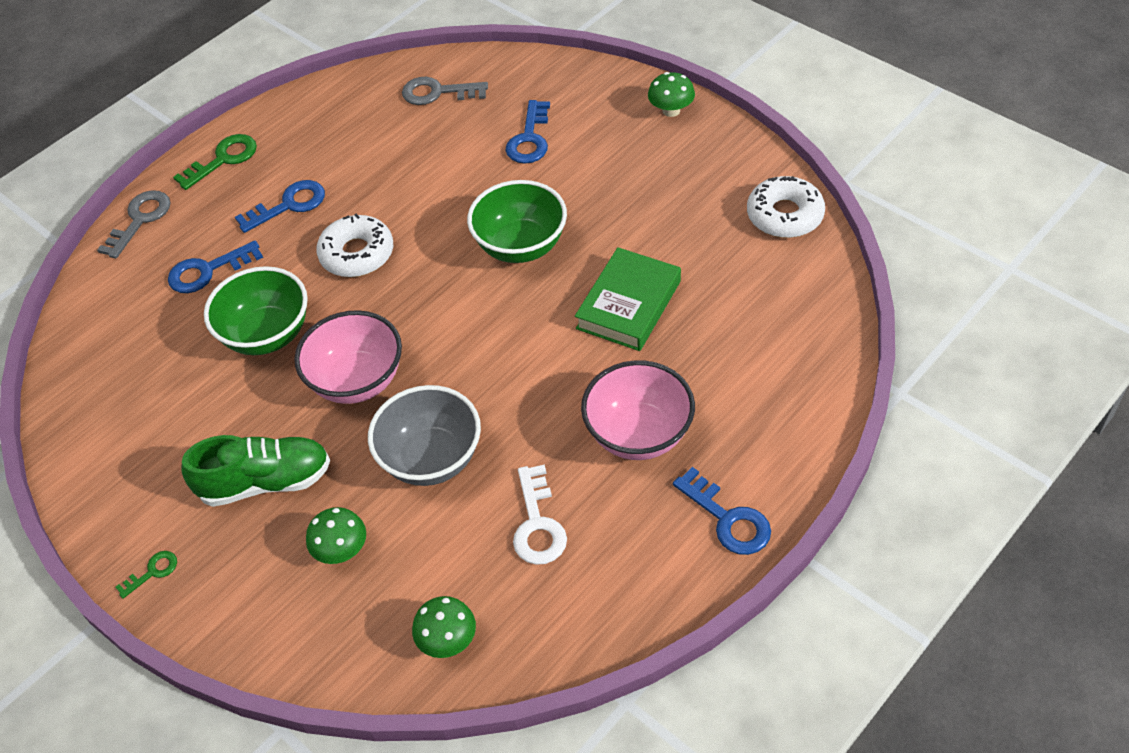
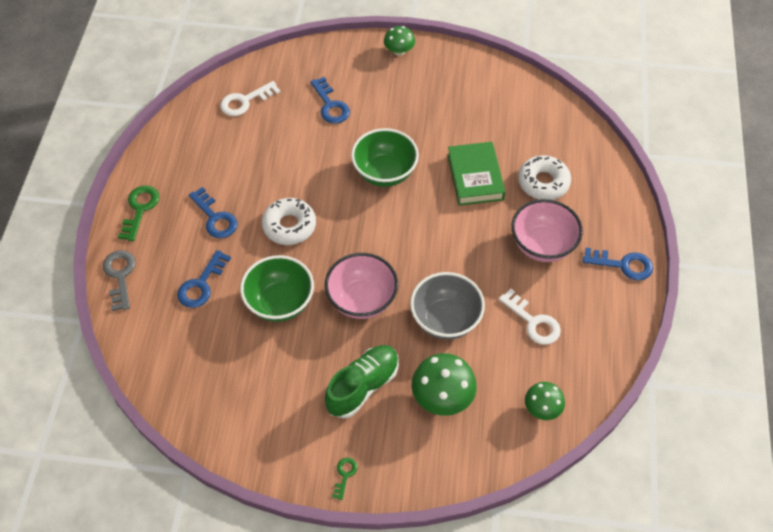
camera: 40 degrees left, 5 degrees up
(288, 205) = (215, 217): blue key -> blue key turned 120 degrees clockwise
(341, 550) = (442, 397): green mushroom -> green mushroom, size x1.62
(438, 92) = (245, 101): grey key -> white key
(785, 215) = (513, 86): white donut -> white donut (543, 182)

